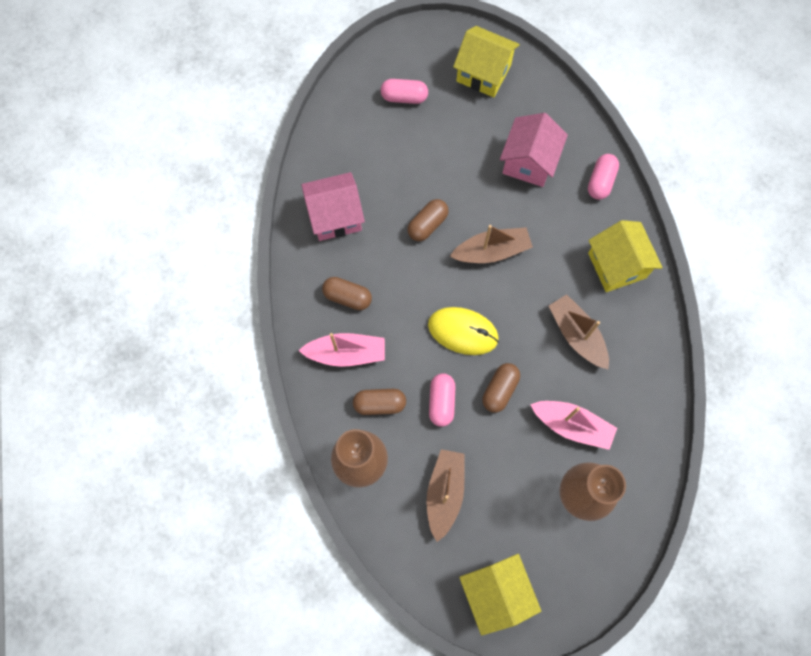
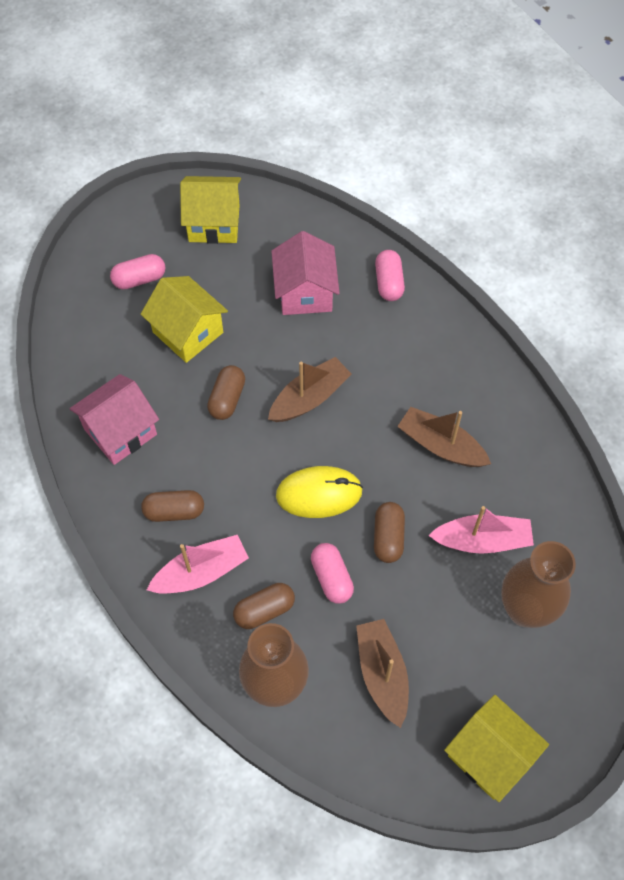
camera: 25 degrees left, 10 degrees down
(617, 265) = (447, 358): yellow house -> yellow house (188, 332)

